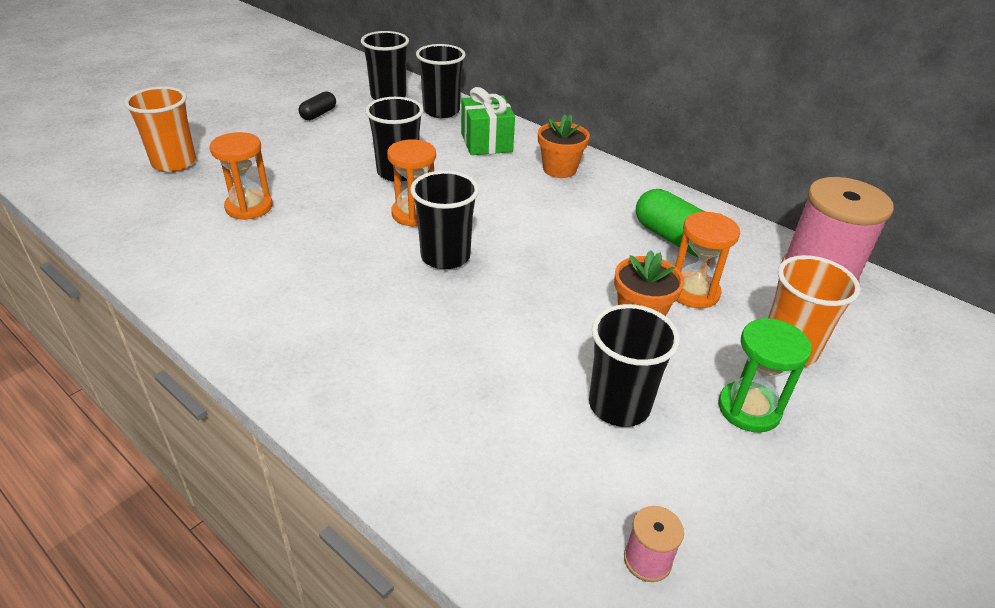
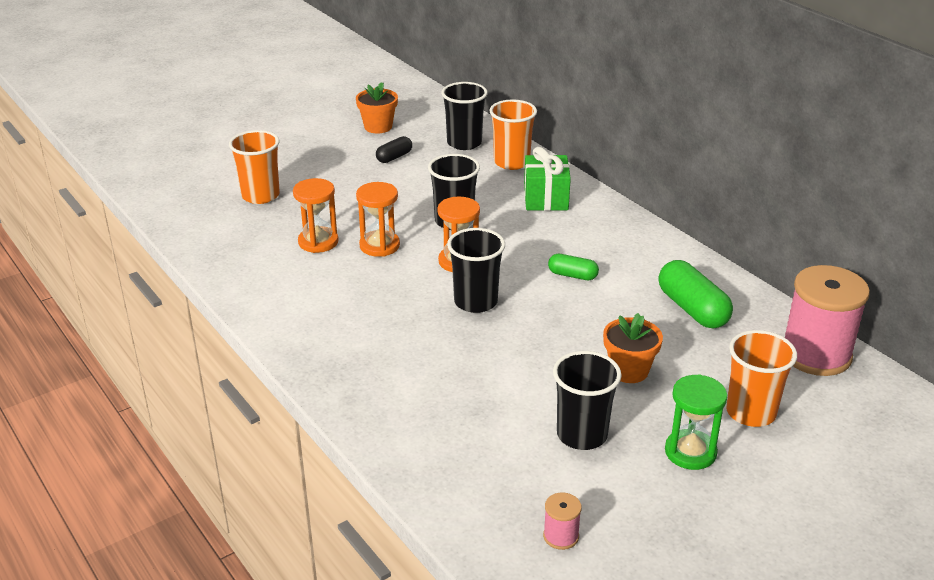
camera: 15 degrees right, 5 degrees down
(441, 111) = (511, 162): black cup -> orange cup
(540, 217) = (572, 275): none -> green capsule
(559, 169) = (607, 231): orange flower pot -> orange flower pot (378, 127)
(693, 292) = (687, 356): orange hourglass -> orange hourglass (379, 246)

